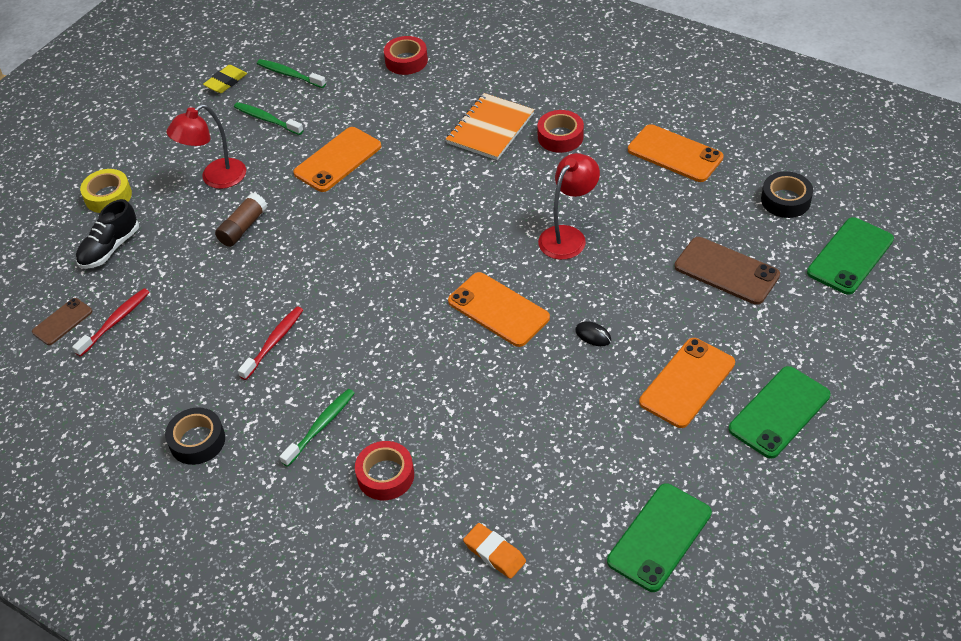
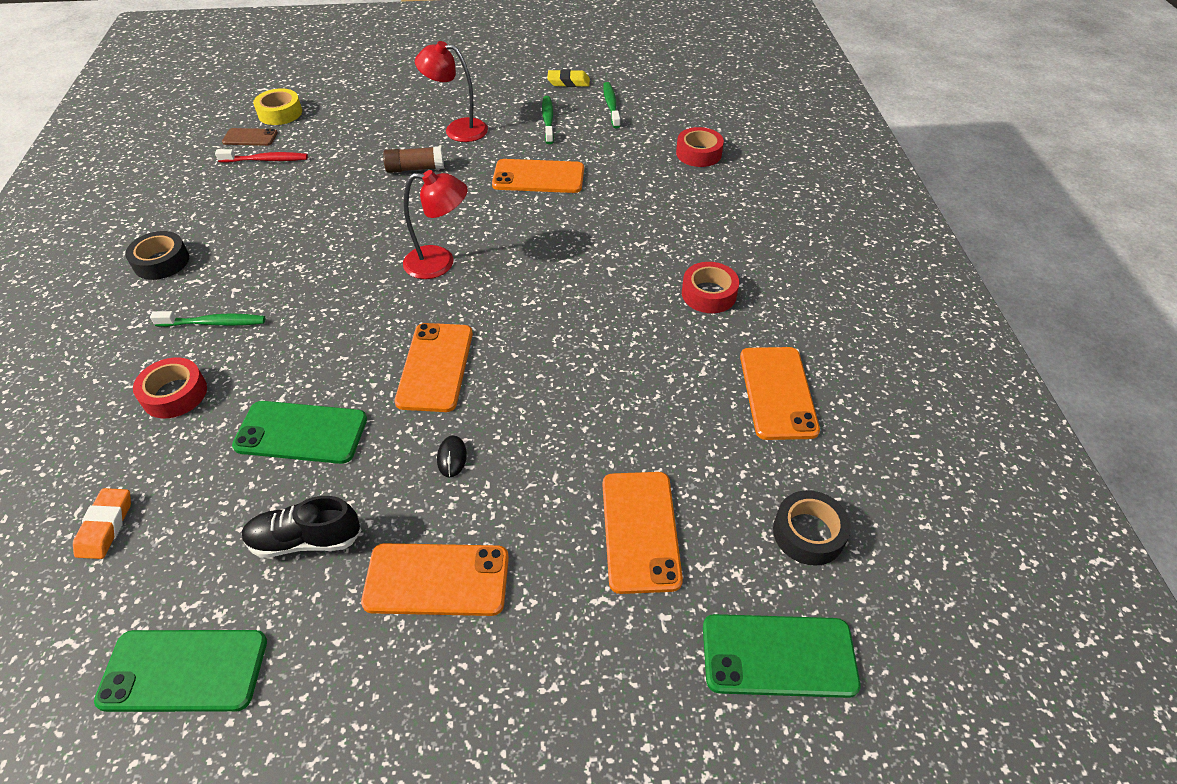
camera: 50 degrees right, 0 degrees up
(108, 196) = (394, 93): yellow tape -> yellow tape (280, 113)
(110, 248) = (341, 120): black shoe -> black shoe (305, 540)
(274, 342) = (296, 248): red toothbrush -> none
(490, 128) = (669, 243): orange notebook -> none
(568, 236) = (576, 368): red lamp -> red lamp (440, 263)
(726, 271) = (640, 531): brown phone -> orange phone
(779, 412) = (448, 706): green phone -> green phone (301, 432)

